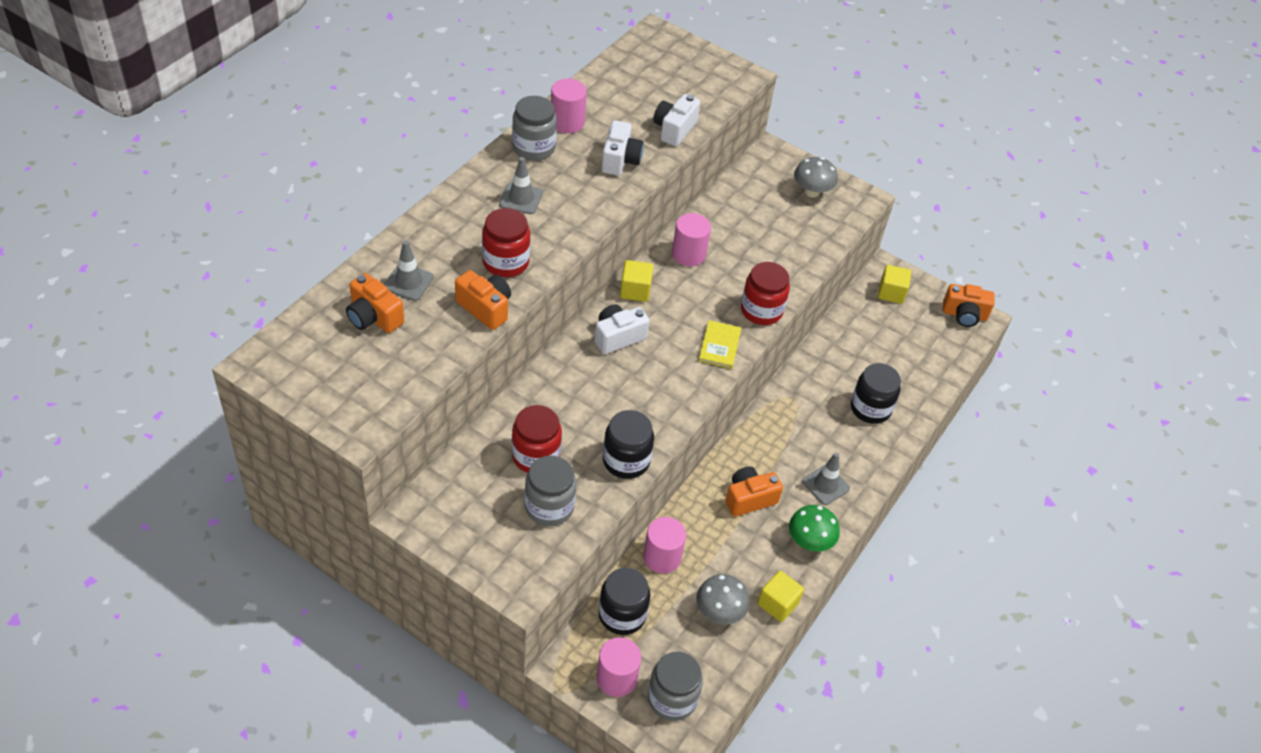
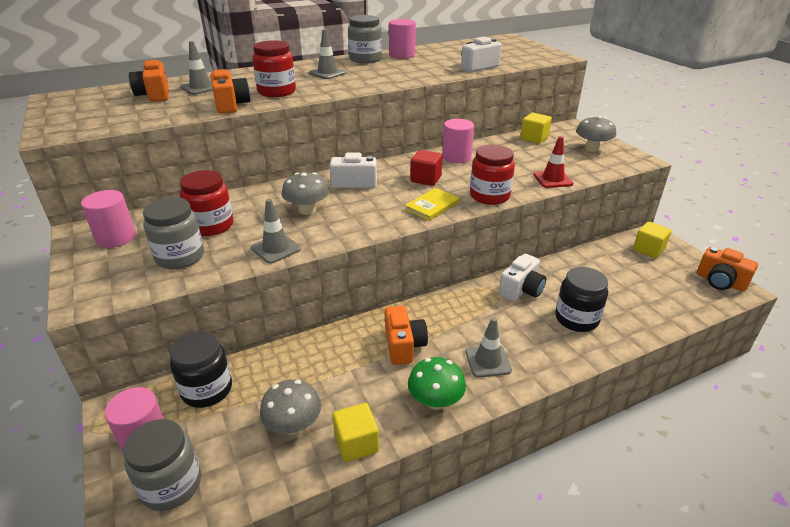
camera: 35 degrees right, 15 degrees down
(608, 398) = (307, 210): none -> grey mushroom
(620, 160) = (420, 71): white camera -> white camera (521, 290)
(626, 461) = (276, 248): black jar -> grey traffic cone
(635, 290) = (395, 164): yellow cube -> yellow cube (534, 138)
(662, 557) = (285, 360): pink cylinder -> pink cylinder (116, 238)
(684, 305) = (426, 179): none -> red cube
(749, 499) = (404, 345): orange camera -> orange camera turned 75 degrees clockwise
(803, 261) = (553, 179): none -> red traffic cone

